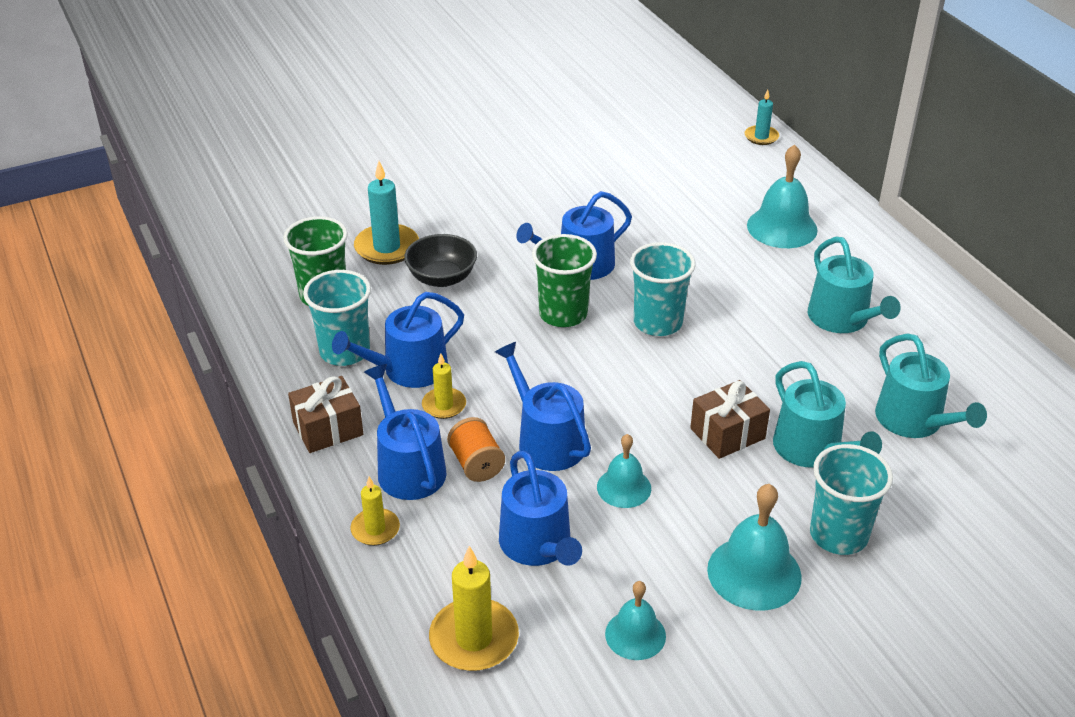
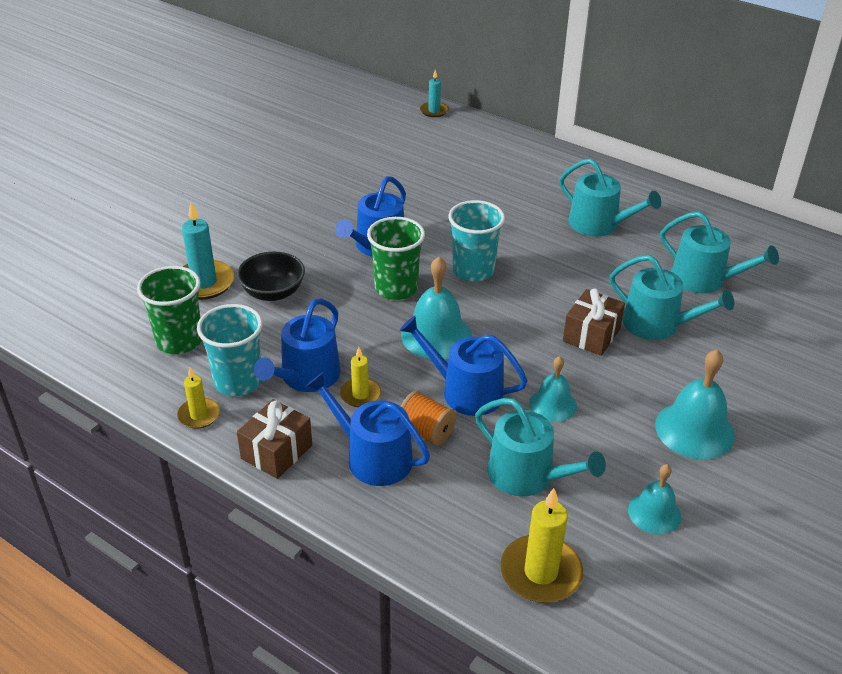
camera: 30 degrees left, 0 degrees up
(375, 529) = (387, 519): yellow candle -> yellow candle (199, 415)
(538, 545) = (527, 476): blue watering can -> turquoise watering can
(782, 227) = (503, 172): turquoise bell -> turquoise bell (436, 335)
(838, 535) = (725, 379): turquoise cup -> none

